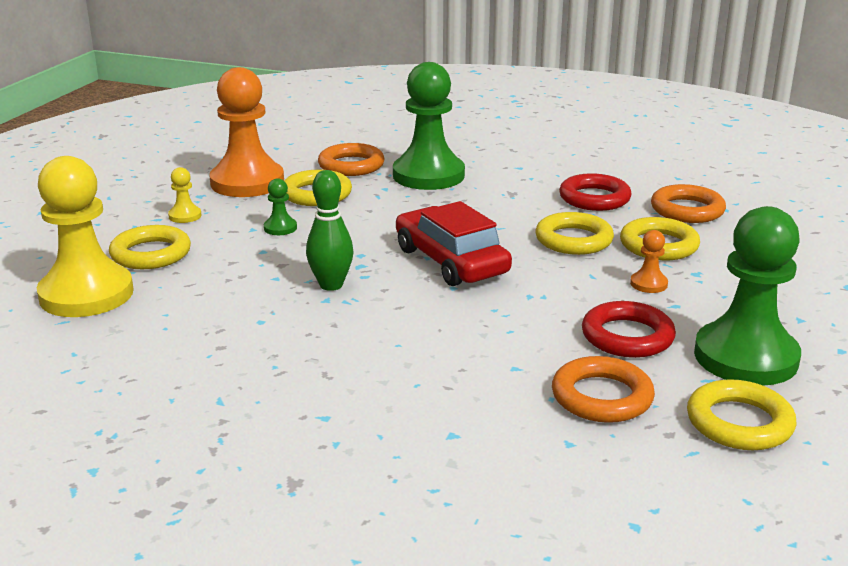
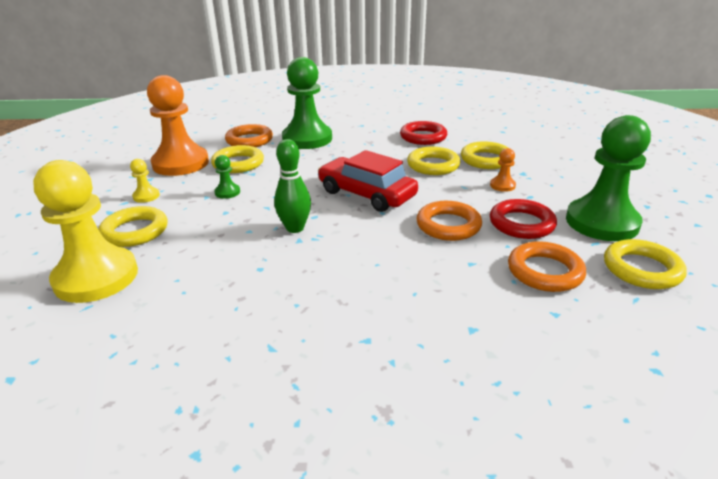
camera: 20 degrees left, 5 degrees up
(687, 210) = (482, 135): orange ring -> orange ring (448, 225)

